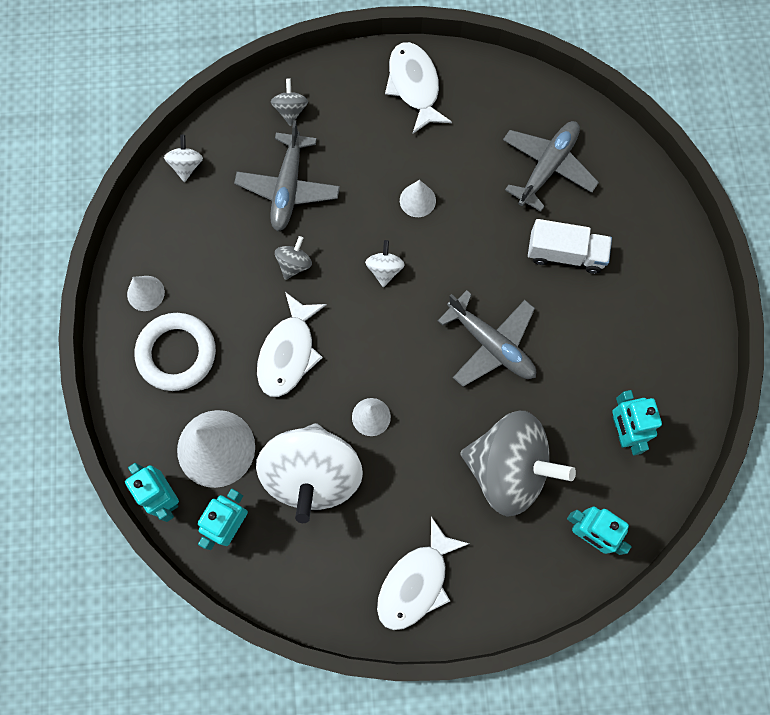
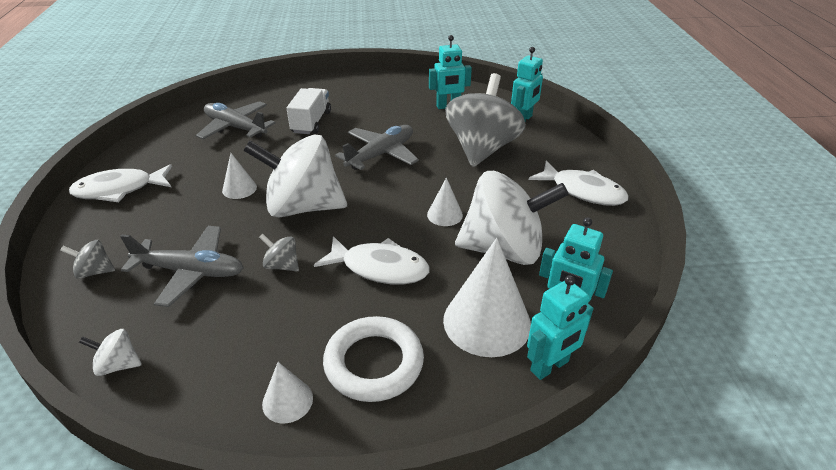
camera: 90 degrees left, 35 degrees down
(384, 269) = (303, 207): white spinning top -> white spinning top, size x2.47

